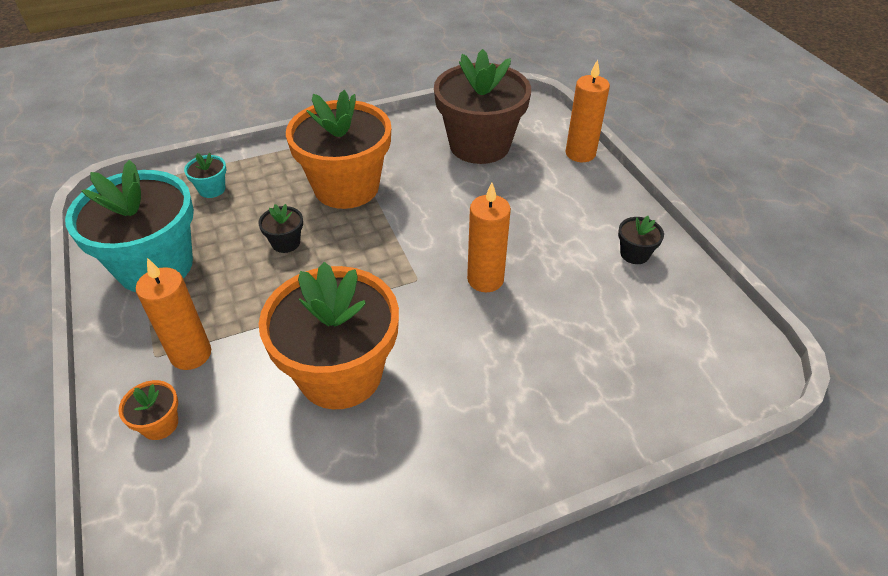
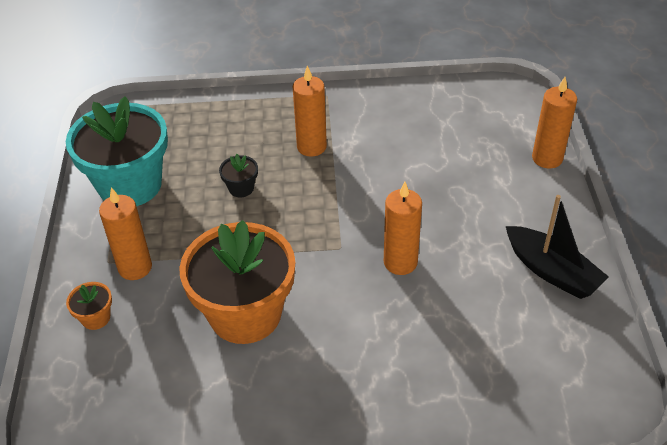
camera: 20 degrees right, 0 degrees up
(212, 189) = (196, 124): turquoise flower pot -> none
(346, 187) = (311, 147): orange flower pot -> orange candle
(479, 145) = (451, 129): brown flower pot -> none
(634, 254) = (551, 271): black flower pot -> black boat

